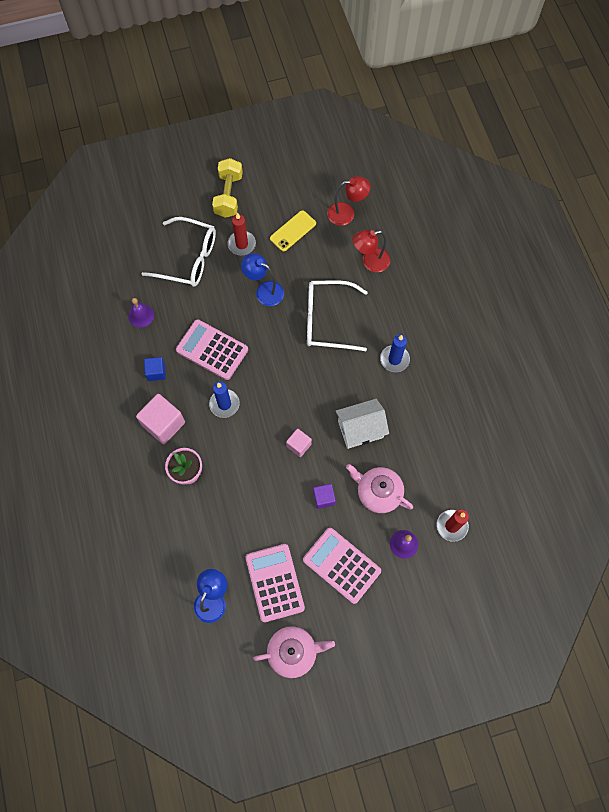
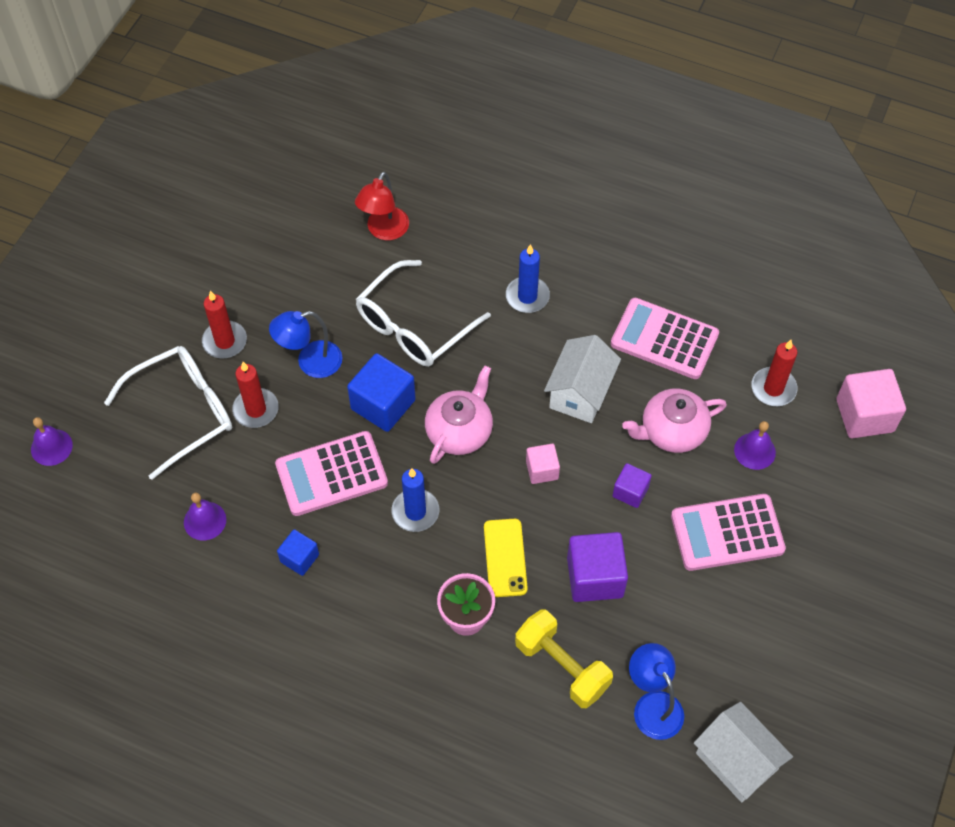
camera: 50 degrees left, 10 degrees down
(123, 220) = (51, 447): none -> purple bell
(163, 424) = (377, 599): pink cube -> pink cube (864, 415)
(215, 664) = (736, 761): none -> white house
(217, 288) = (256, 409): none -> red candle
(229, 195) = (145, 308): yellow dumbbell -> yellow dumbbell (562, 666)
(260, 517) = (595, 577): none -> purple cube
(270, 342) = (383, 404): none -> blue cube
(274, 582) = (689, 620): pink calculator -> pink calculator (664, 339)
(293, 231) = (264, 277): yellow phone -> yellow phone (505, 558)
(293, 652) = (789, 661): pink teapot -> pink teapot (460, 431)
(346, 213) = (299, 208): red lamp -> none

